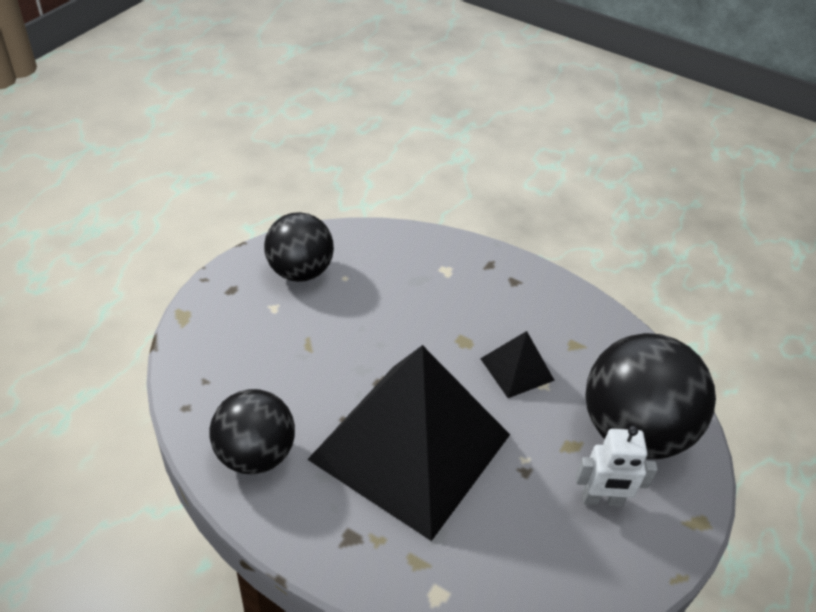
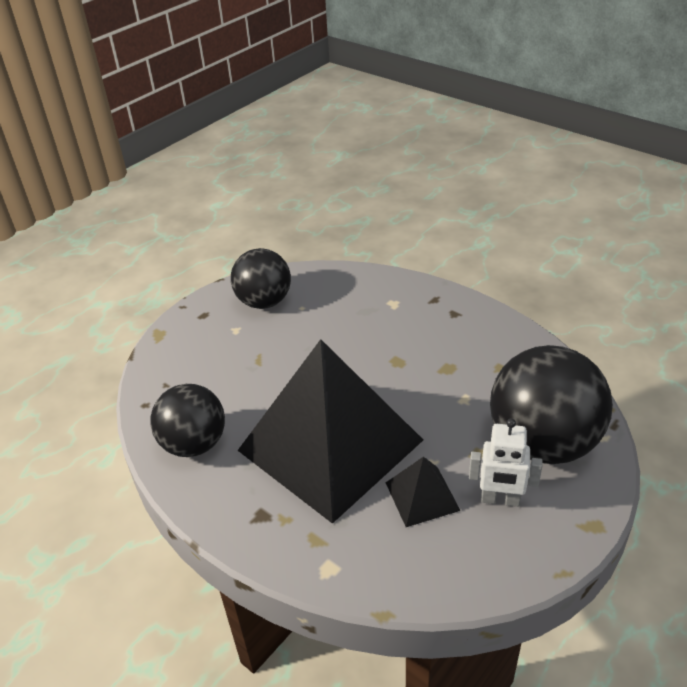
camera: 15 degrees right, 5 degrees down
(517, 369) = (441, 386): black pyramid -> black pyramid (422, 496)

